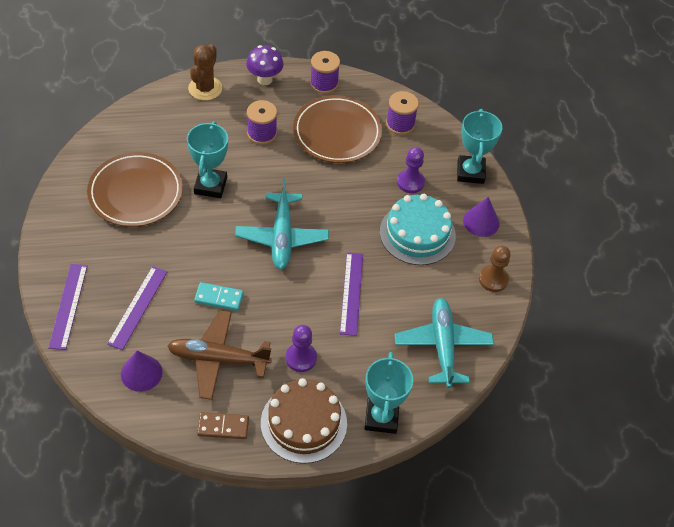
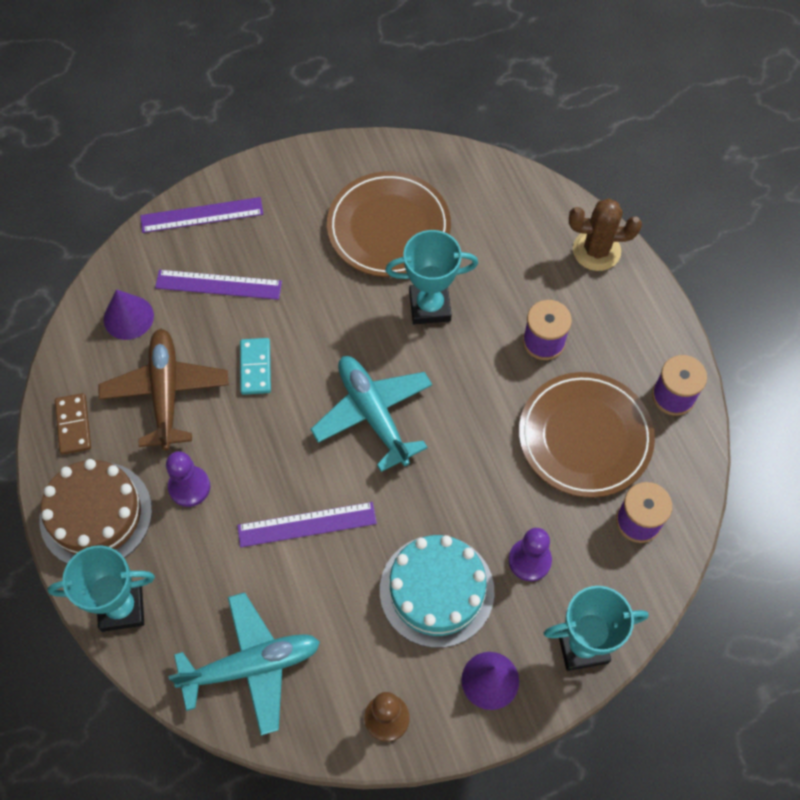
camera: 80 degrees right, 10 degrees up
(264, 79) = (646, 317): purple mushroom -> none
(282, 237) = (373, 414): turquoise plane -> turquoise plane turned 75 degrees clockwise

